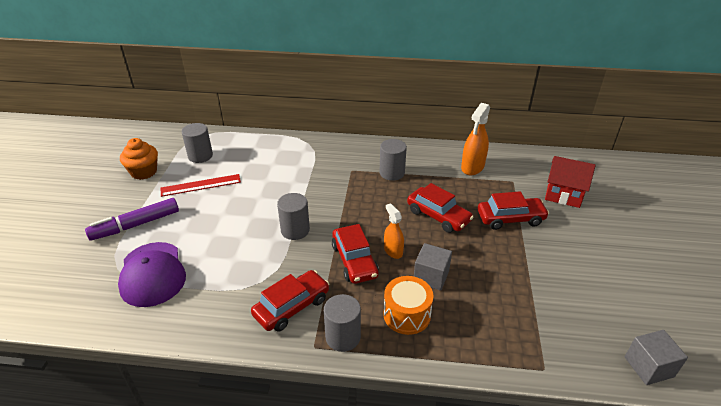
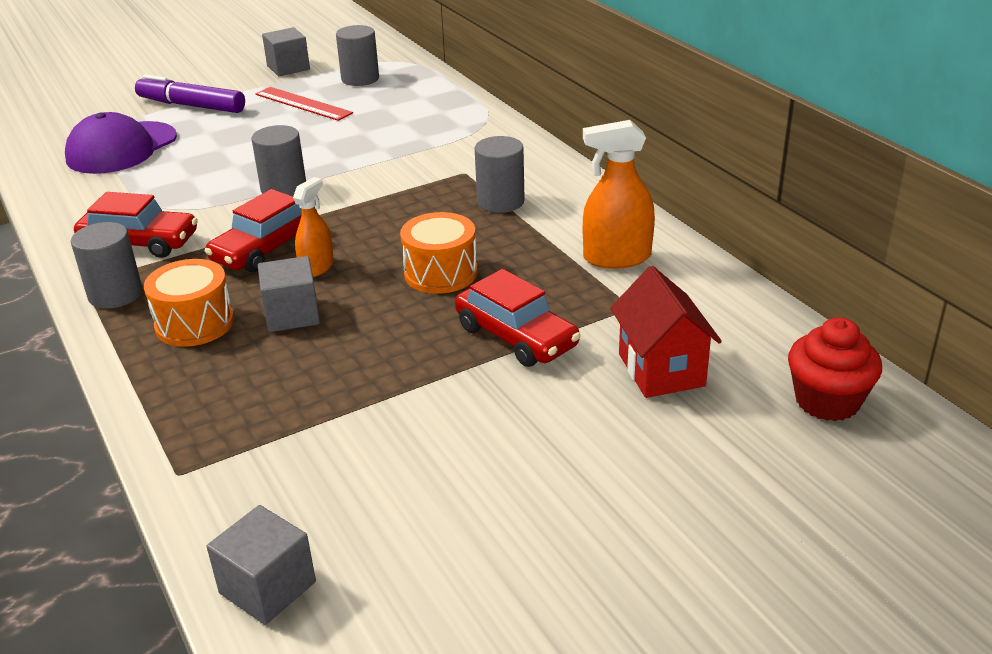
camera: 55 degrees right, 5 degrees down
(144, 172) = (288, 68): orange cupcake -> grey cube
(438, 216) = (440, 273): red car -> orange drum
(609, 172) = (827, 401): none -> red cupcake

